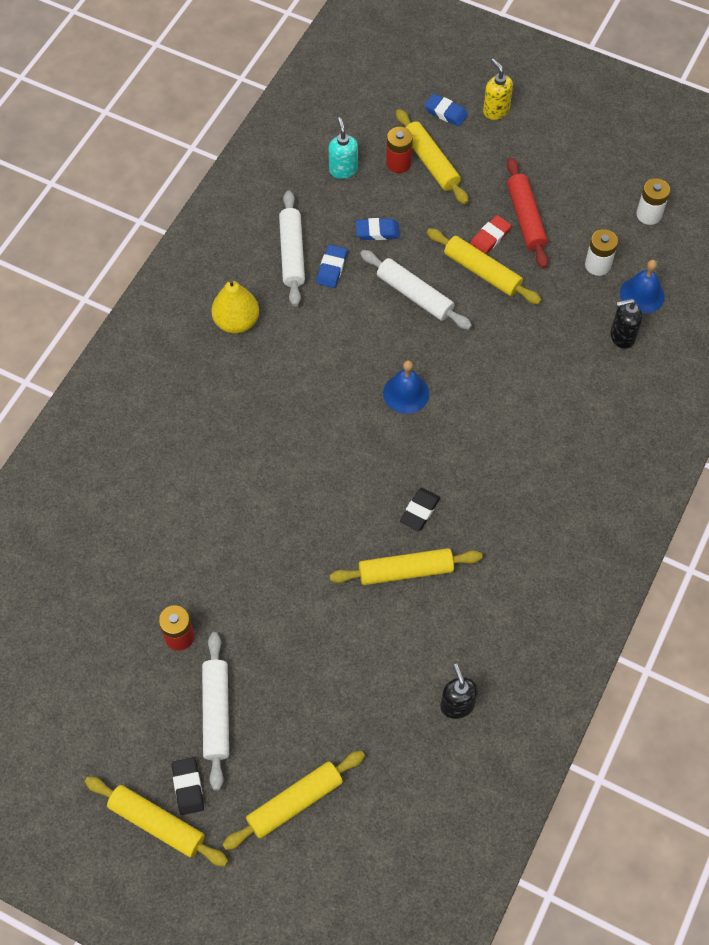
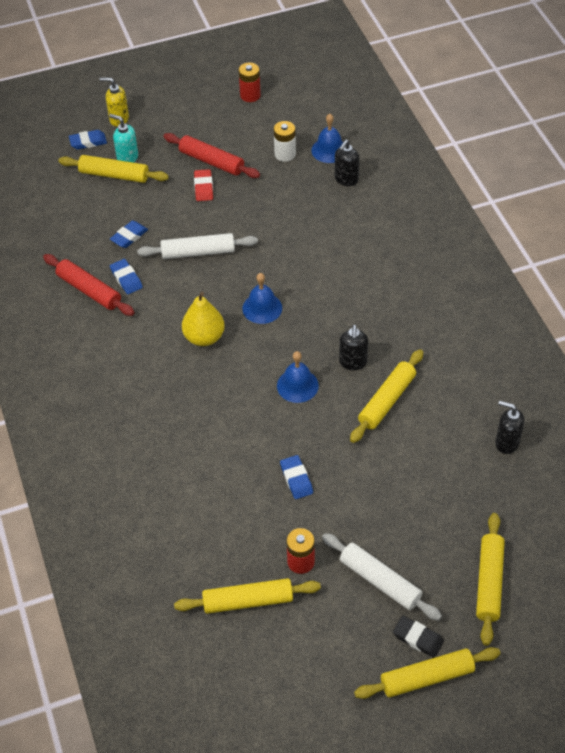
camera: 45 degrees left, 10 degrees down
(236, 322) = (102, 357): yellow pear -> yellow pear (204, 337)
(256, 566) = (296, 479): none -> blue eraser
(292, 253) = (89, 290): white rolling pin -> red rolling pin
(343, 170) = (62, 220): turquoise soap dispenser -> turquoise soap dispenser (127, 158)
(352, 488) = (297, 385): none -> blue bell
(398, 163) = (94, 190): red battery -> red battery (250, 95)
(419, 511) = (353, 362): black eraser -> black soap dispenser
(482, 272) = (223, 209): yellow rolling pin -> yellow rolling pin (248, 601)
(649, 214) = (280, 107): white battery -> none

